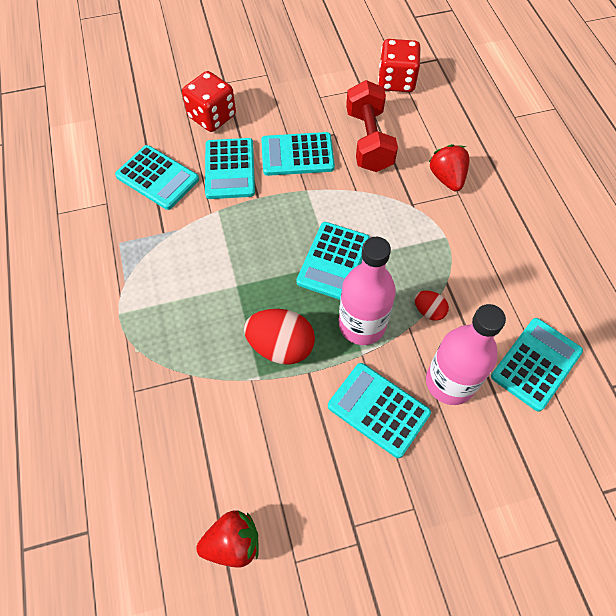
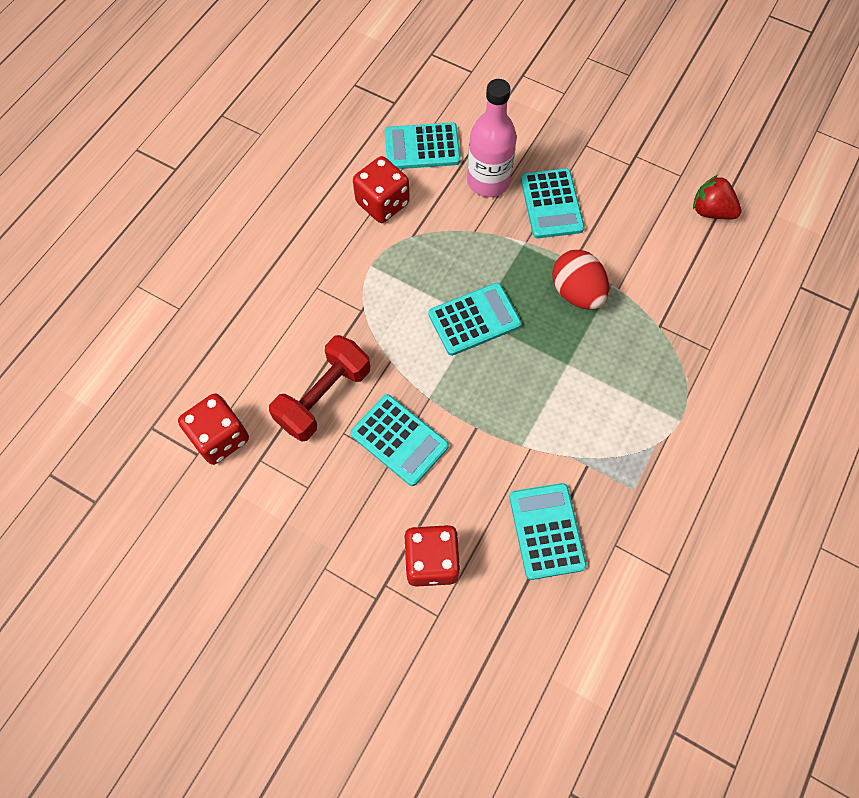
camera: 135 degrees left, 5 degrees up
(230, 169) = (473, 480): turquoise calculator -> none
(362, 325) = (504, 259): pink bottle -> none
(429, 311) = (448, 229): red egg -> none
(447, 178) = (307, 307): red strawberry -> none
(498, 288) = (382, 203): none -> red dice

